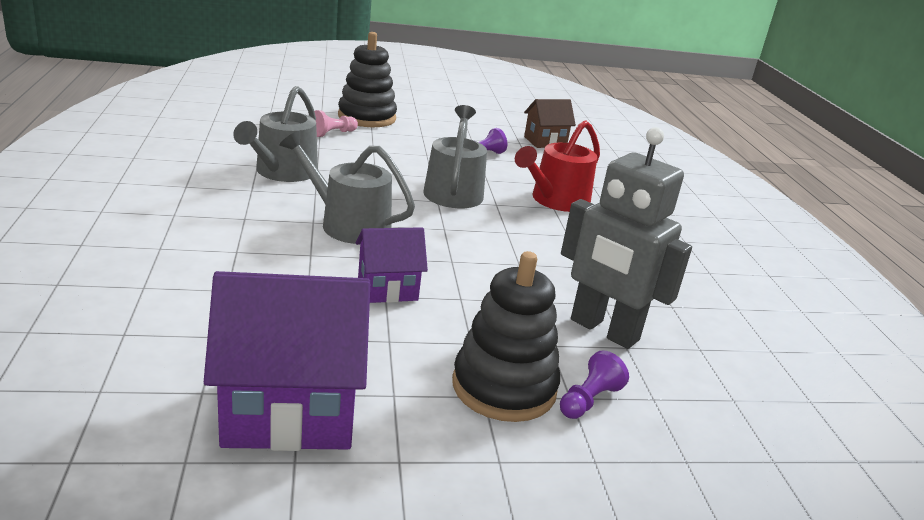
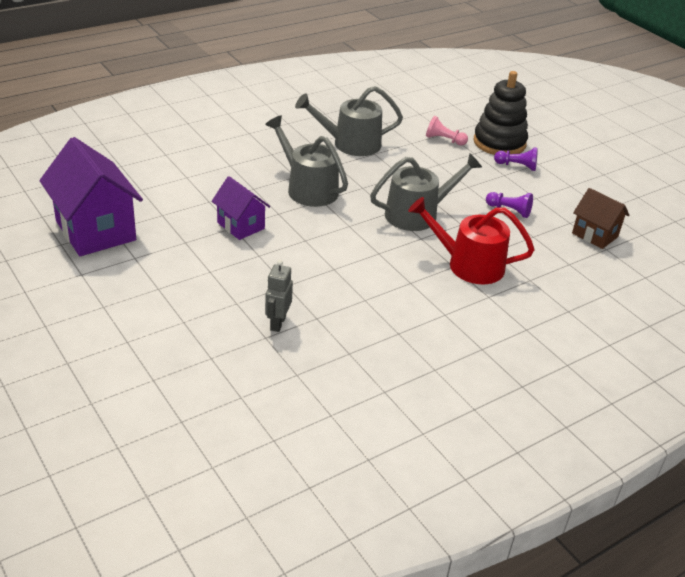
camera: 65 degrees right, 10 degrees up
(348, 224) = (308, 188): grey watering can -> grey watering can turned 45 degrees counterclockwise
(504, 387) = (172, 293): black stacking toy -> none
(588, 400) = (186, 329): purple pawn -> purple pawn (517, 166)
(604, 330) = (277, 323): grey robot -> grey robot, size x0.48

